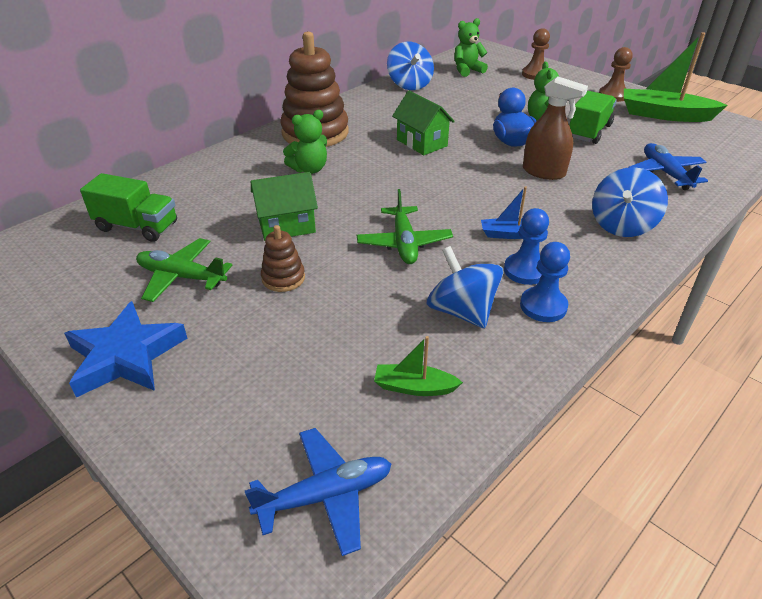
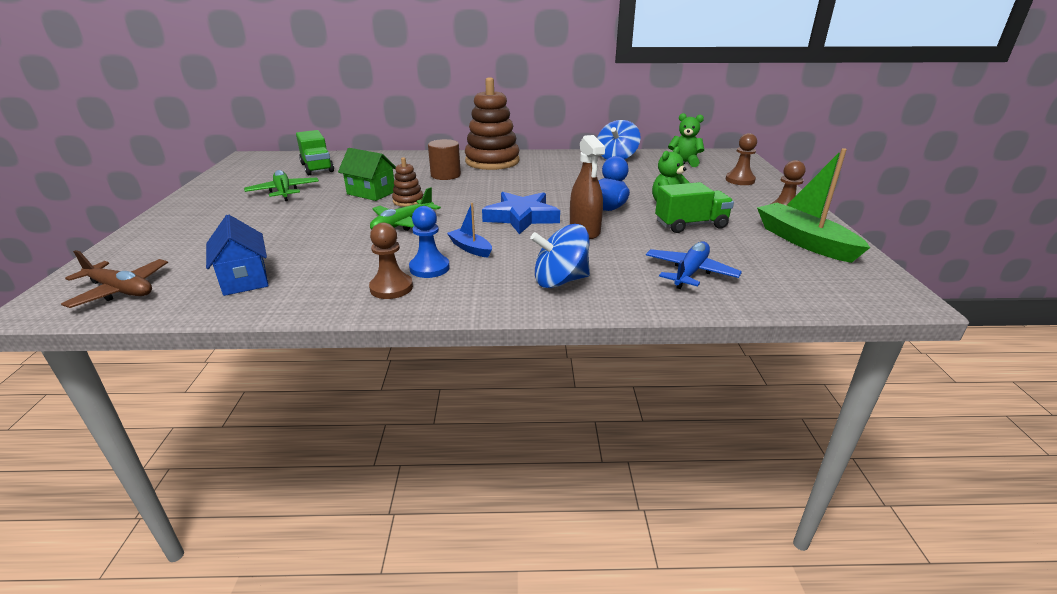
camera: 45 degrees right, 10 degrees down
(126, 356) = (200, 207): blue star -> blue star (521, 217)
(283, 278) = (315, 211): brown stacking toy -> brown stacking toy (408, 201)
(309, 169) = (445, 175): green teddy bear -> brown cylinder
(325, 496) = (121, 290): blue plane -> brown plane
(414, 387) = (245, 279): green boat -> blue house
(422, 143) = (542, 187): green house -> none
(462, 311) = (347, 265): blue spinning top -> none
(543, 306) = (391, 288): blue pawn -> brown pawn

